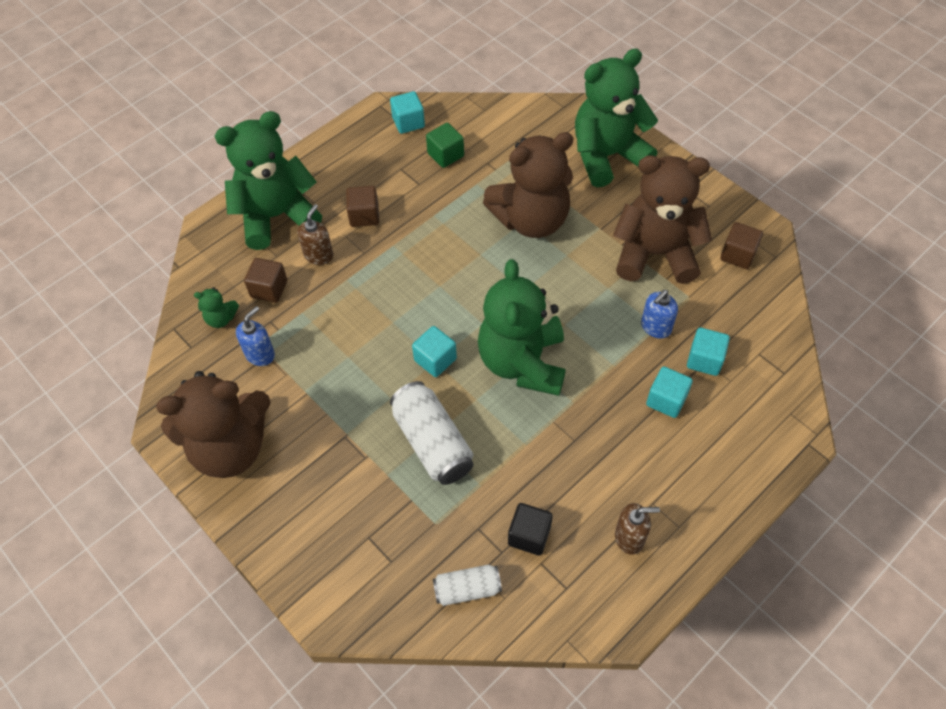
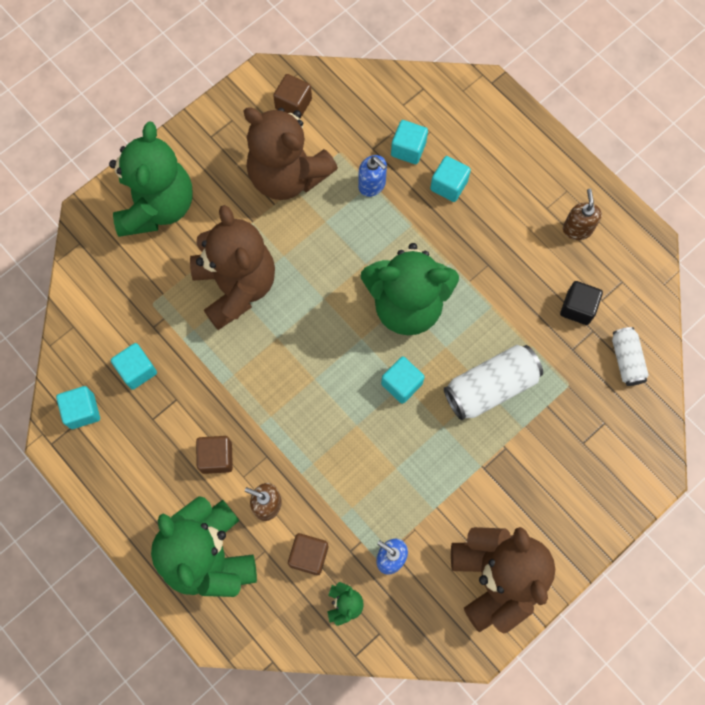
camera: 90 degrees left, 15 degrees up
(445, 155) = (137, 370): green cube -> turquoise cube
(607, 156) = (157, 206): green teddy bear -> green teddy bear turned 150 degrees counterclockwise
(655, 254) = (288, 175): brown teddy bear -> brown teddy bear turned 60 degrees counterclockwise

